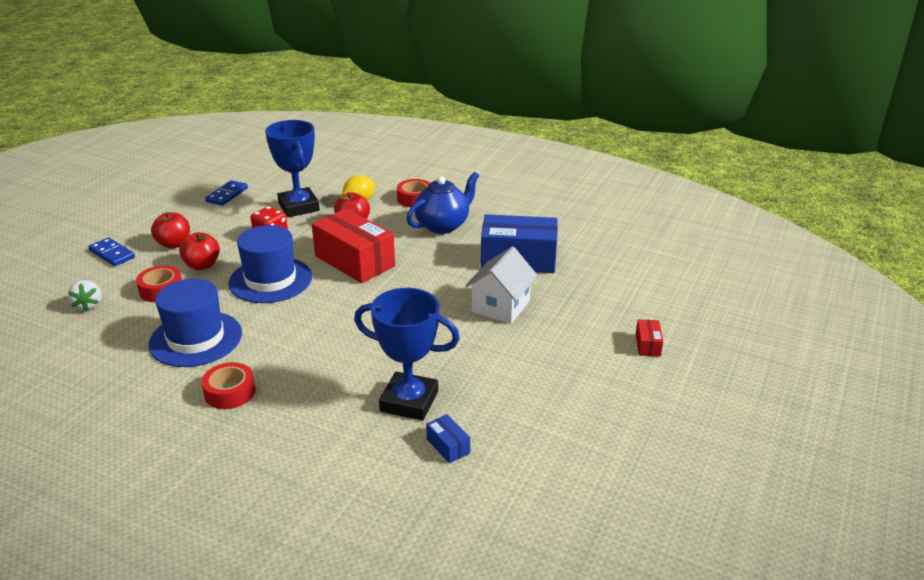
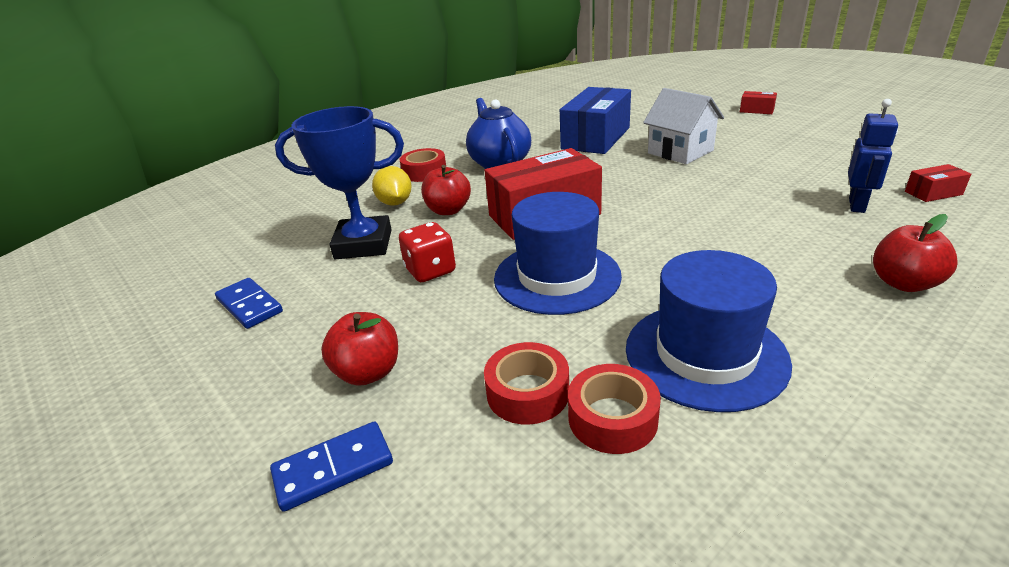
camera: 65 degrees left, 0 degrees up
(89, 305) = (537, 511): white strawberry -> none
(202, 265) = (471, 340): red apple -> red apple (904, 283)
(230, 392) = (858, 325): red tape -> red tape (612, 418)
(409, 401) = (857, 205): blue trophy -> blue robot
(448, 446) = (933, 193): blue box -> red box

